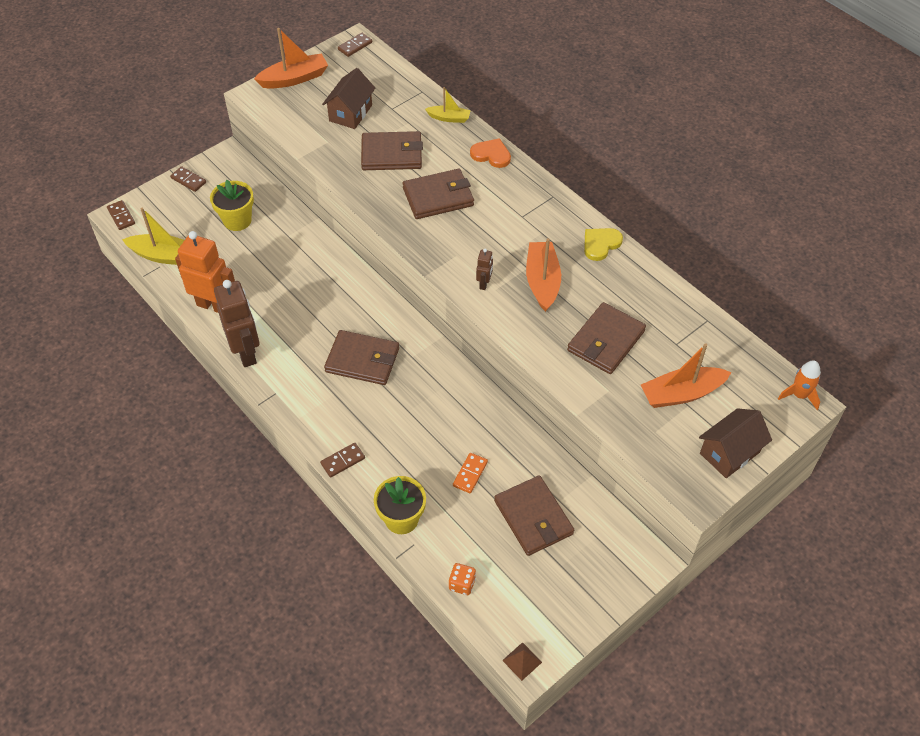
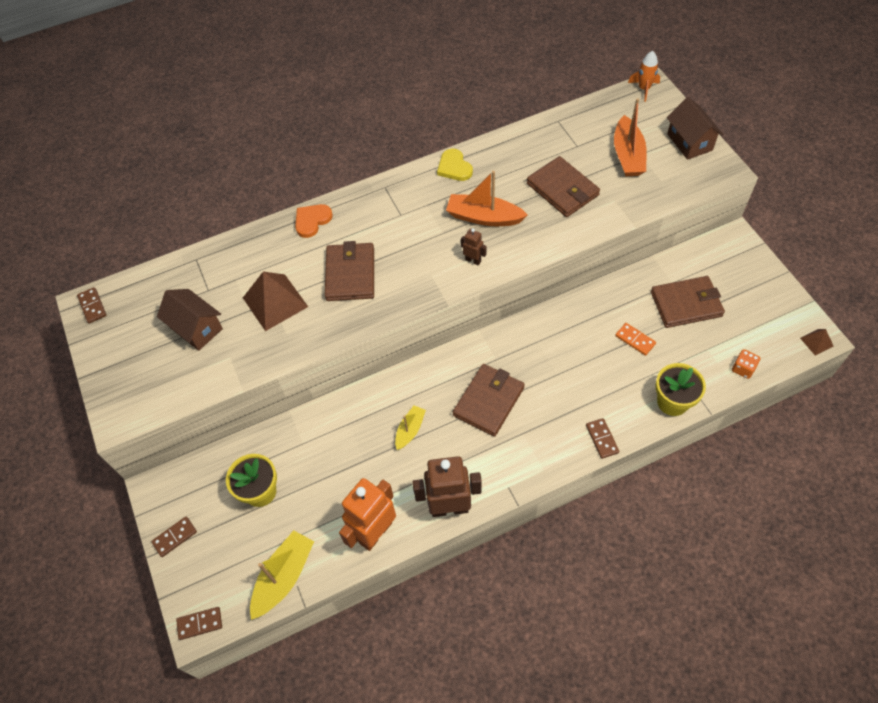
camera: 70 degrees left, 5 degrees up
(294, 78) = (113, 374): orange boat -> none
(392, 154) = (275, 302): brown wallet -> brown pyramid
(449, 118) = (246, 244): yellow boat -> yellow boat (410, 430)

